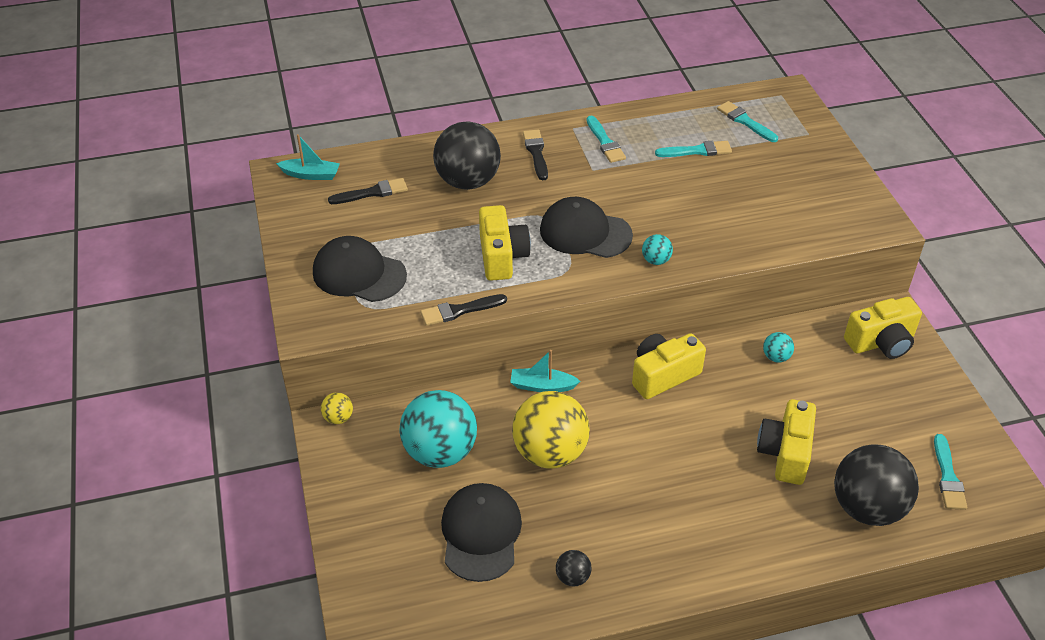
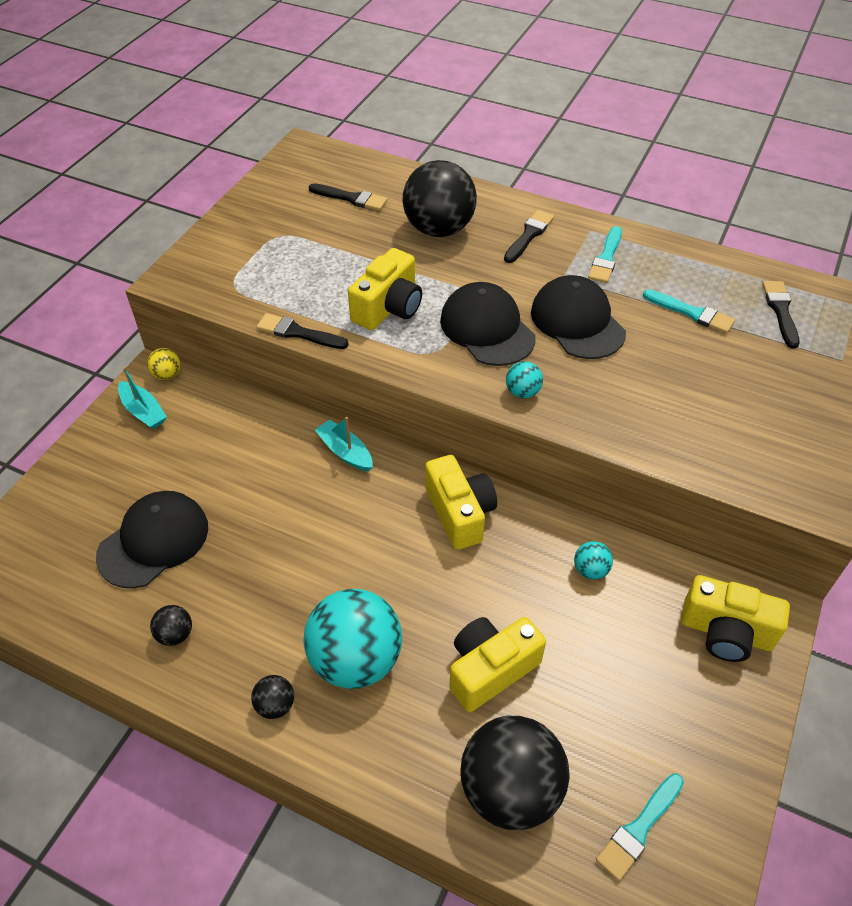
camera: 40 degrees right, 5 degrees up
(311, 175) = (323, 160): turquoise boat -> turquoise boat (143, 411)
(359, 274) = (261, 257): black cap -> black cap (577, 322)
(440, 452) = (204, 452): turquoise ball -> turquoise ball (356, 659)
(550, 453) = (284, 513): yellow ball -> none
(663, 375) = (460, 513): yellow camera -> yellow camera turned 60 degrees clockwise
(688, 567) = (275, 705): none -> black ball
(745, 121) = (780, 311): turquoise brush -> black brush

